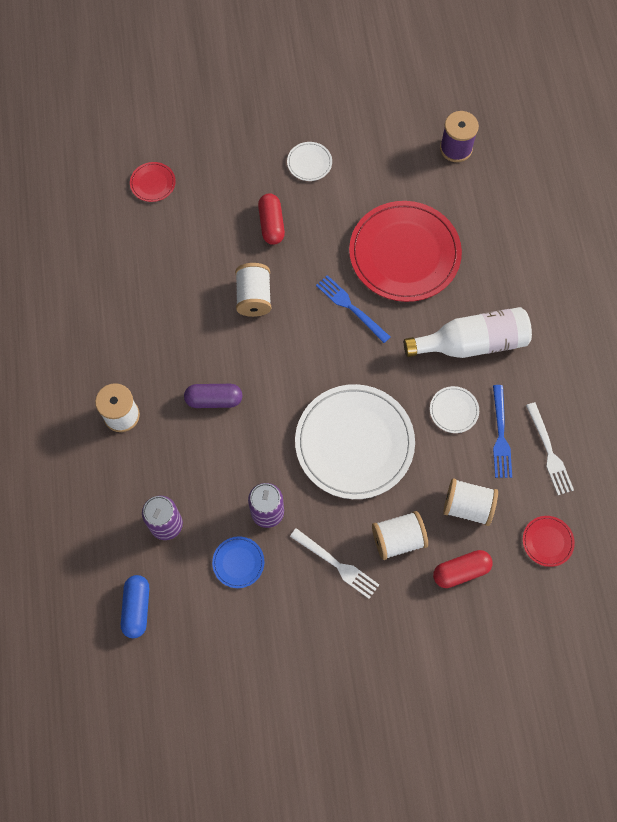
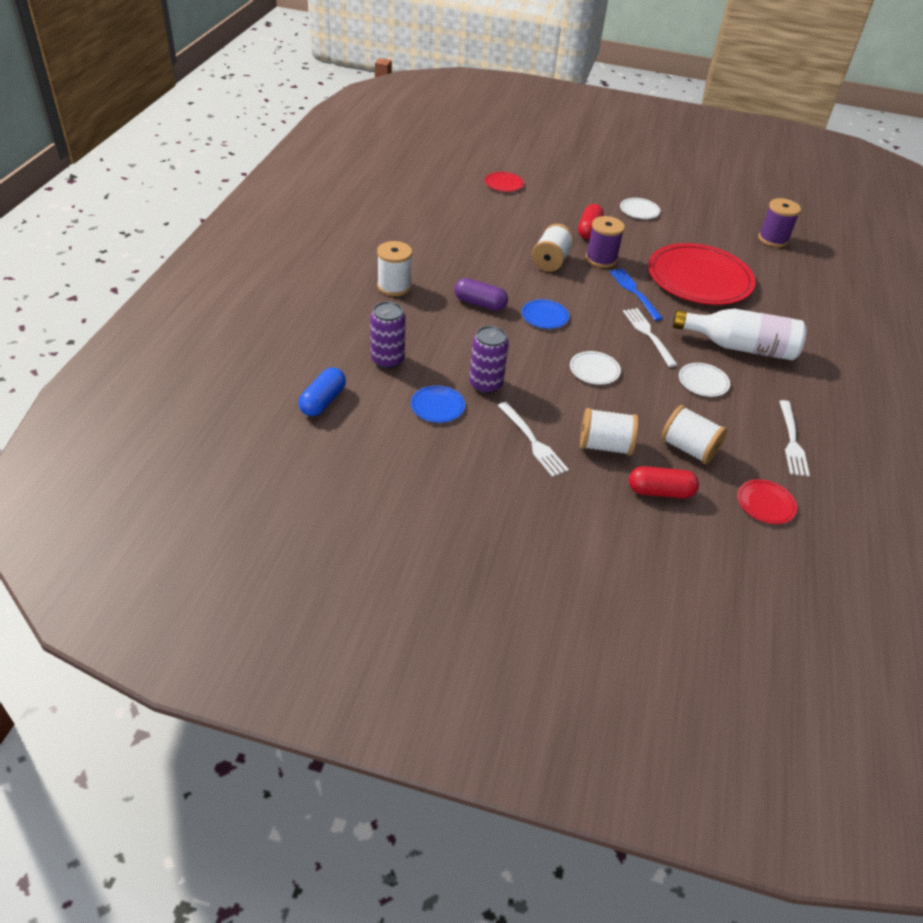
camera: 20 degrees right, 25 degrees down
(281, 388) = (544, 316): none -> blue plate
(301, 269) = (601, 259): none -> purple spool
(354, 443) = (594, 370): white plate -> white plate, size x0.42
(384, 366) = (648, 334): none -> white fork
(500, 436) = (744, 413): blue fork -> none

